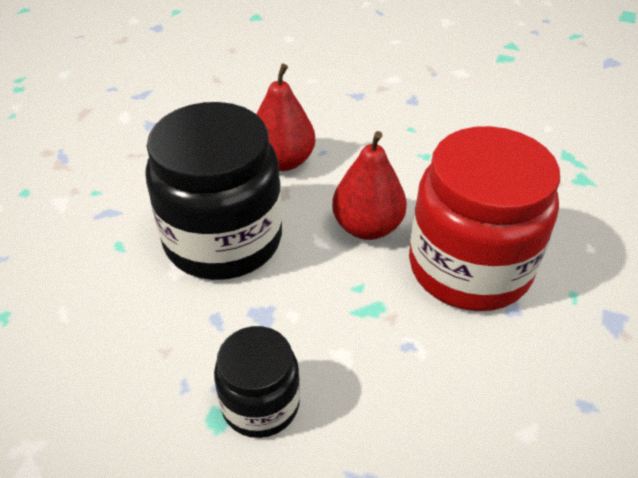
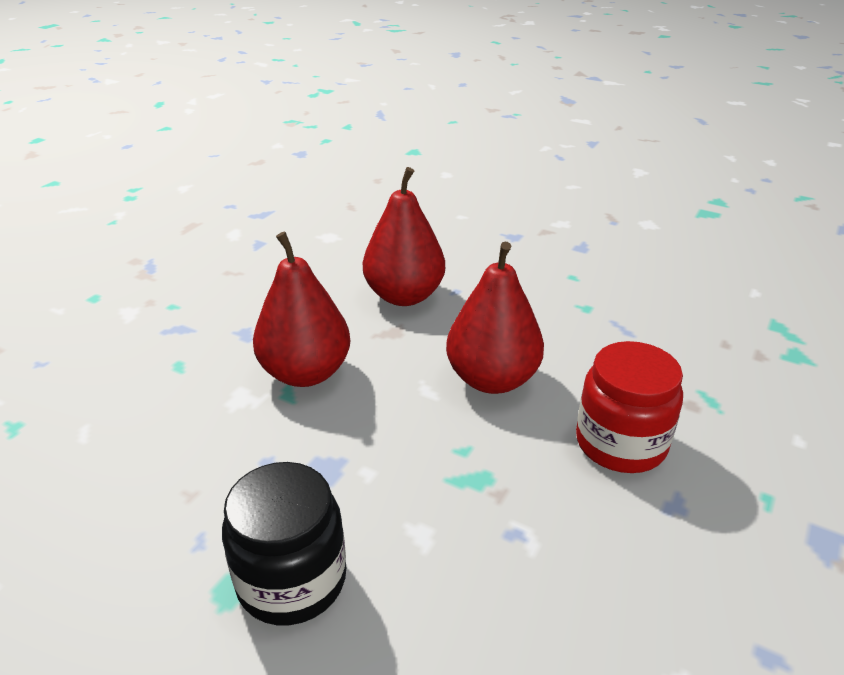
camera: 10 degrees right, 10 degrees down
(223, 239) = (306, 373): black jar -> red pear
(469, 267) = (620, 443): red jar -> red jar, size x0.54

